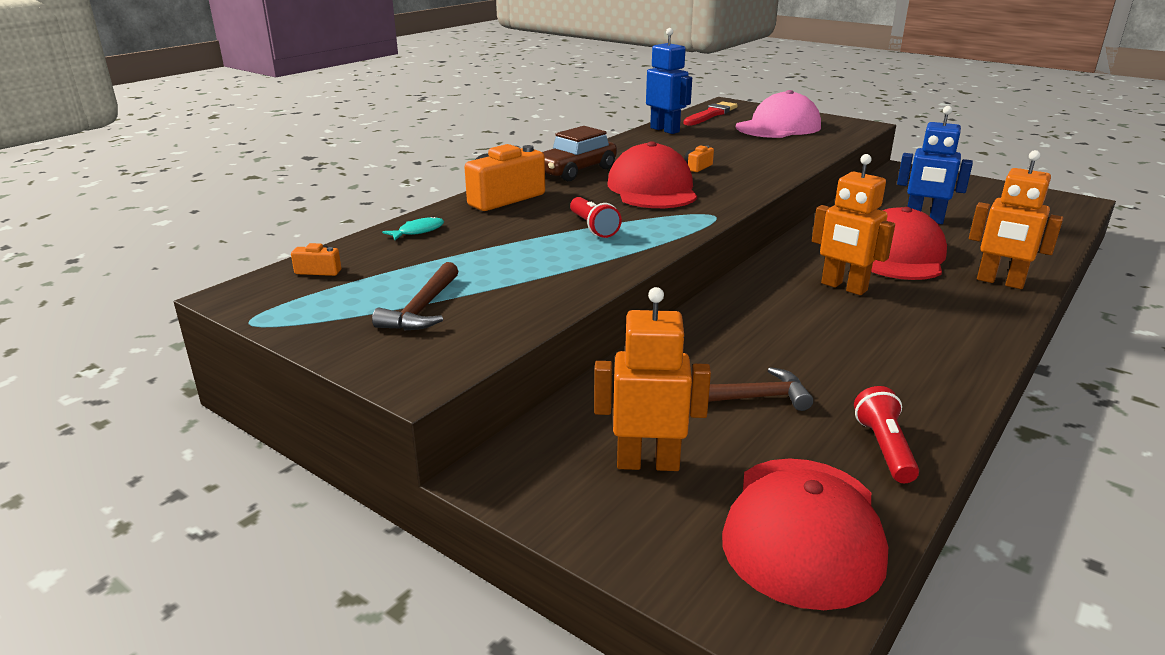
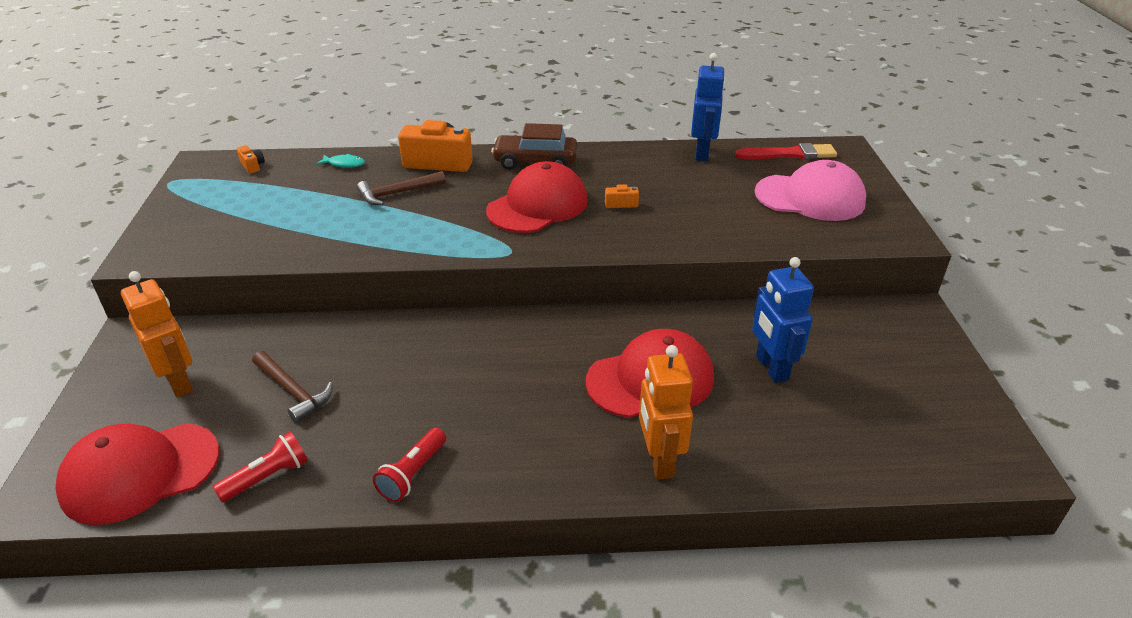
camera: 50 degrees right, 10 degrees up
(422, 308) = (228, 219): brown hammer -> brown hammer (397, 193)
(593, 227) = (423, 216): red flashlight -> red flashlight (413, 474)
(843, 287) = (536, 371): orange robot -> none

